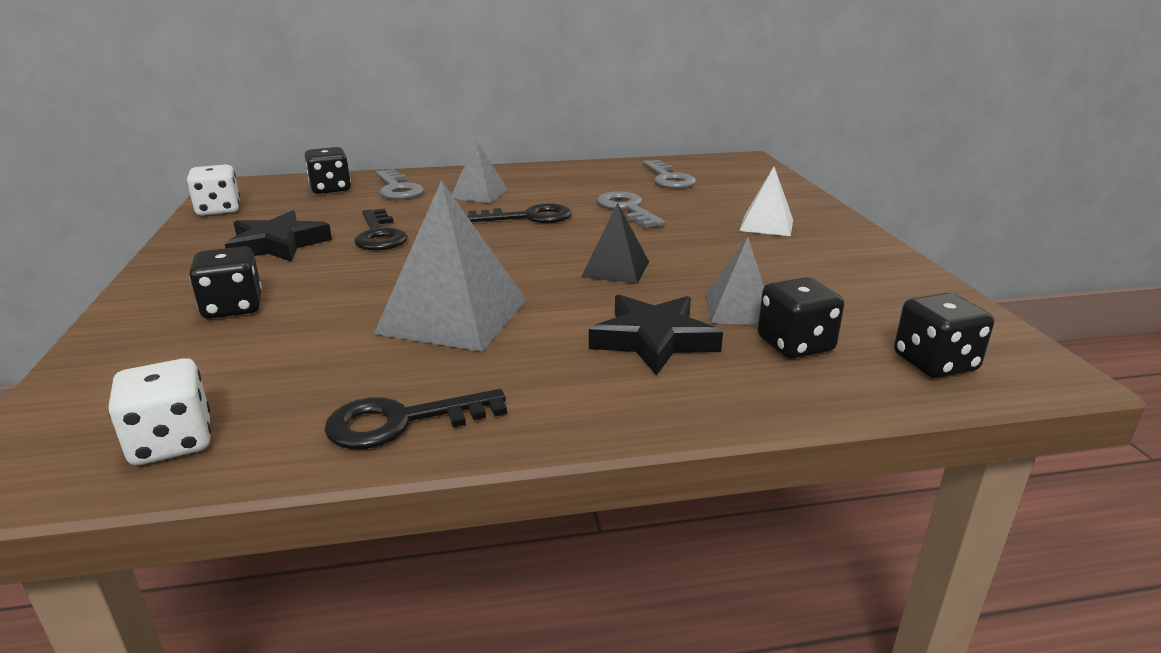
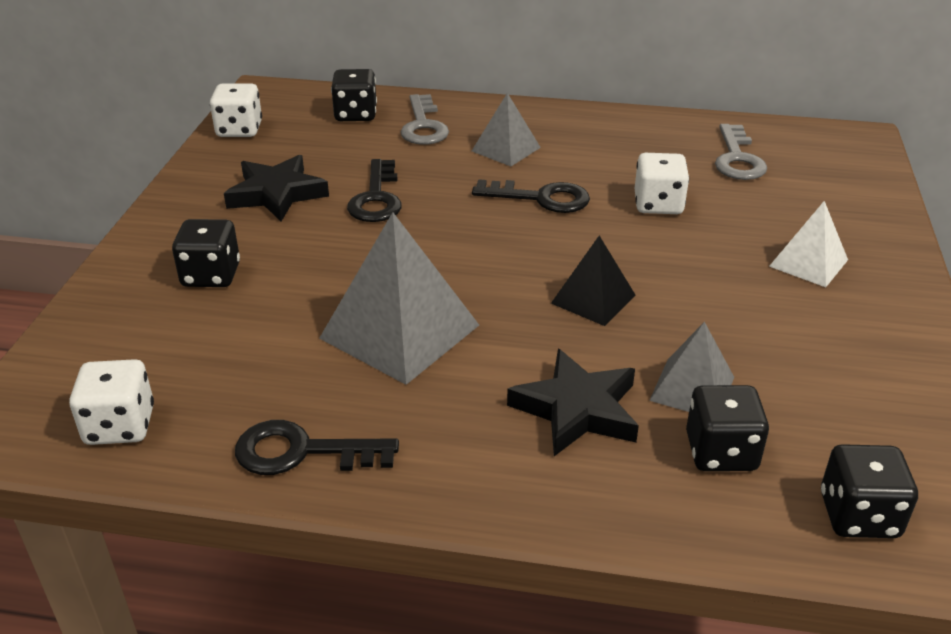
camera: 20 degrees right, 10 degrees up
(627, 209) = (658, 204): grey key -> white dice

